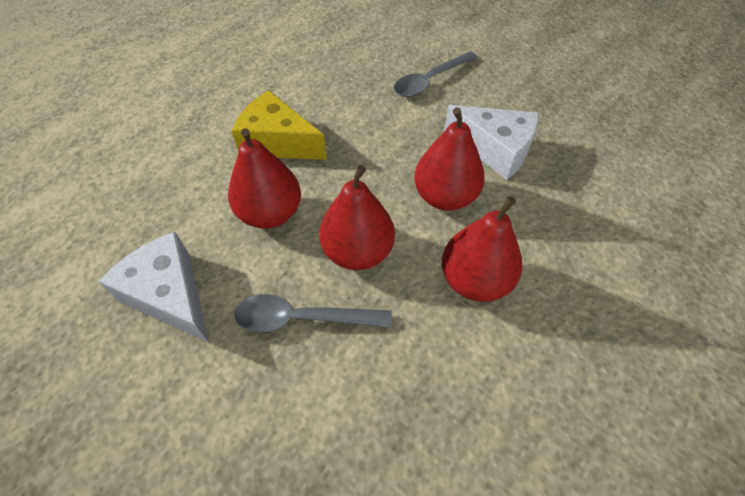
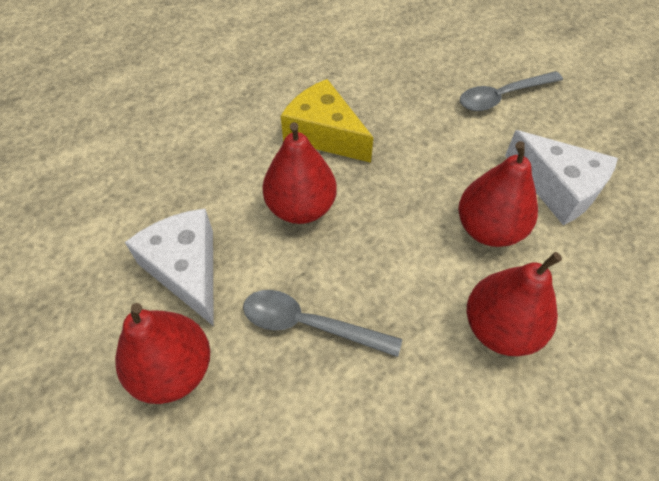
camera: 15 degrees right, 0 degrees up
(358, 252) = (381, 268): red pear -> red pear (173, 370)

